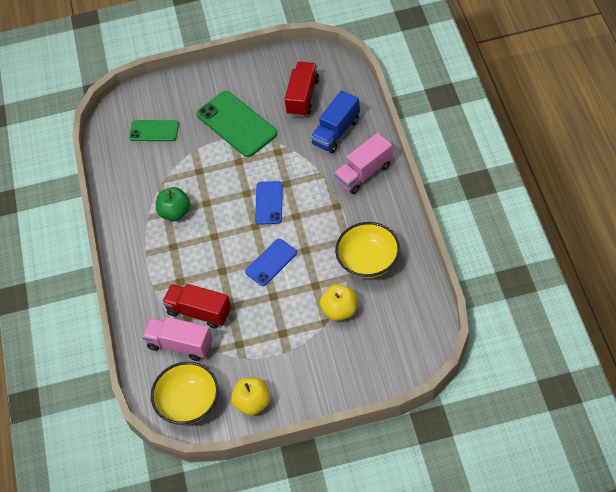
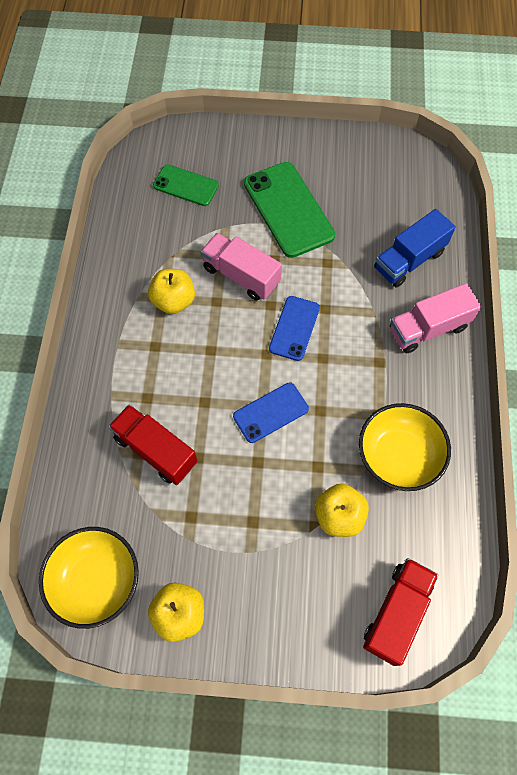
camera: 10 degrees right, 10 degrees up
(175, 212) = (174, 301): green apple -> yellow apple
(180, 344) = (115, 489): pink truck -> pink truck (241, 276)
(303, 97) = (381, 200): red truck -> red truck (396, 613)

